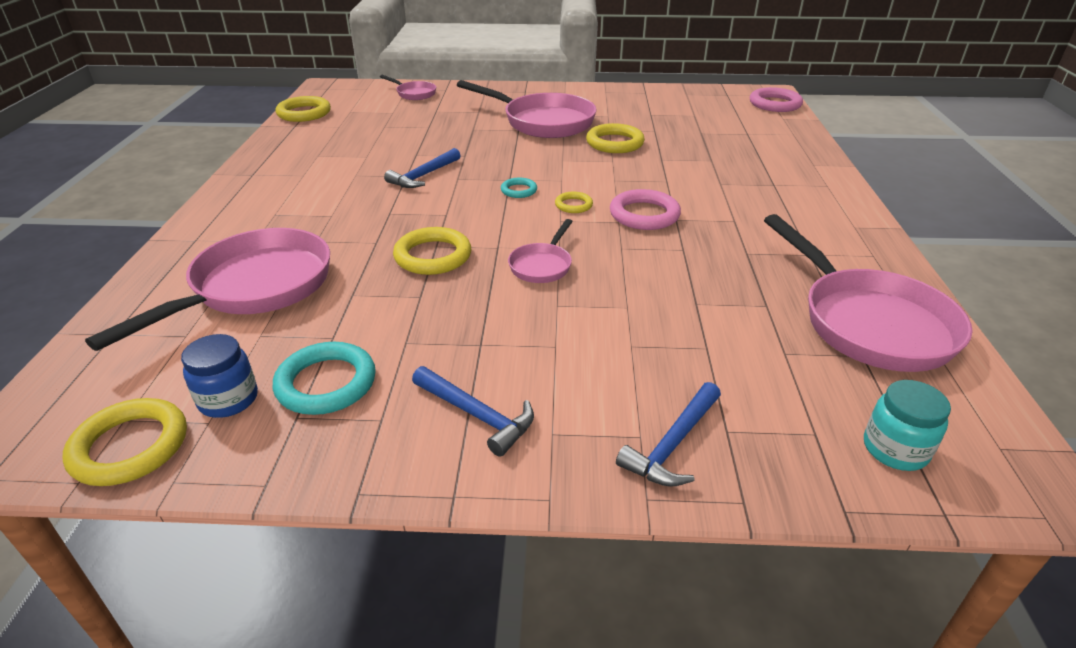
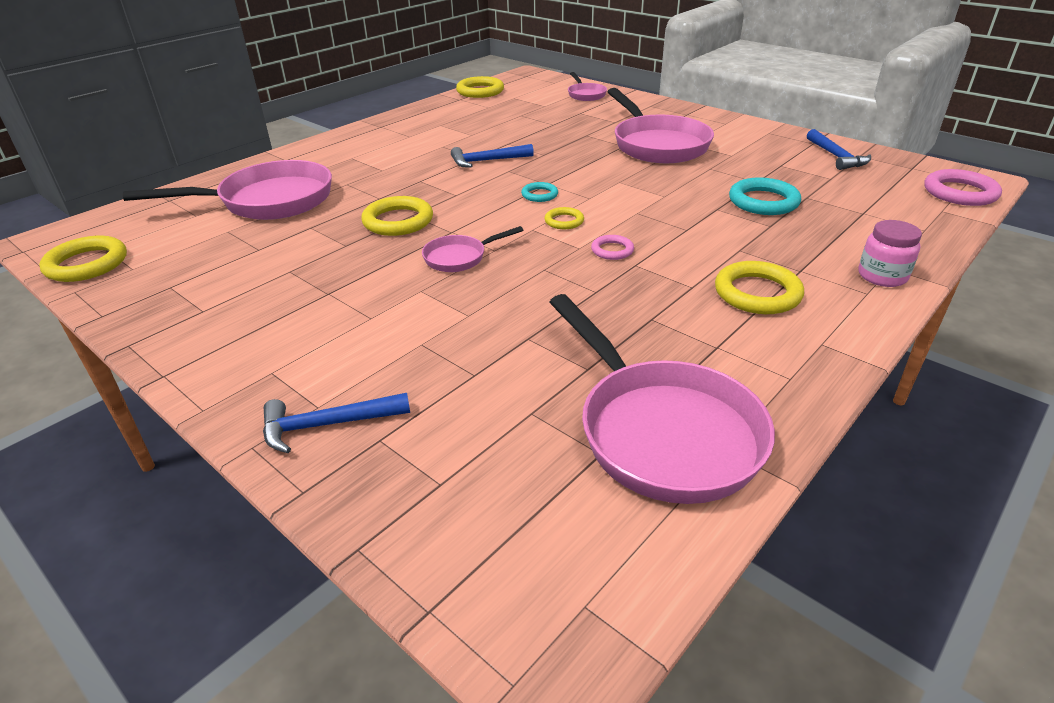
camera: 40 degrees right, 0 degrees up
(228, 399) = (158, 261): blue jar -> none
(326, 383) = (212, 275): turquoise ring -> turquoise ring (763, 201)
(477, 415) = (251, 336): blue hammer -> blue hammer (836, 156)
(614, 143) = (694, 181): yellow ring -> yellow ring (757, 293)
(644, 215) = (612, 250): pink ring -> pink ring, size x0.55
(818, 172) = (882, 276): none -> pink jar
(868, 322) = (661, 431): pink pan -> pink pan turned 45 degrees counterclockwise
(895, 449) = (482, 538): turquoise jar -> none

